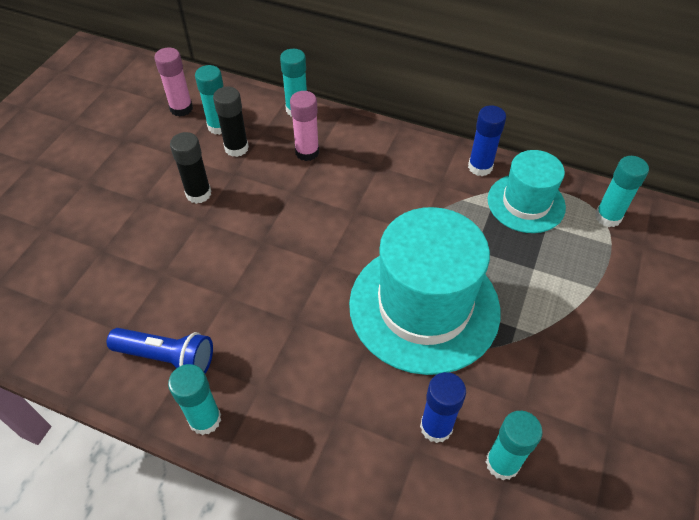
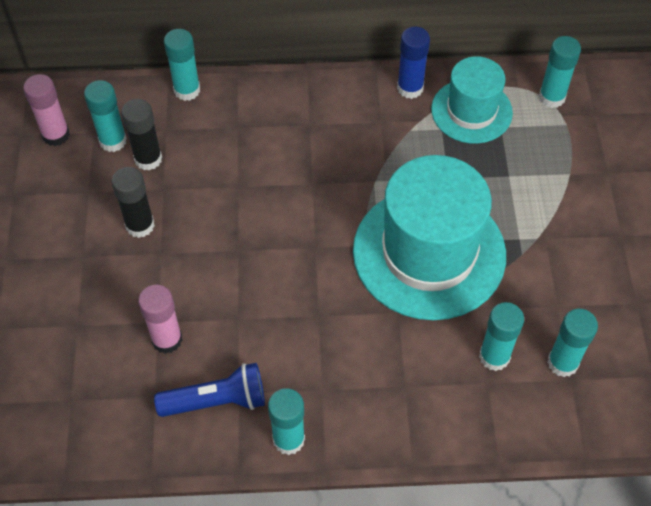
camera: 25 degrees left, 5 degrees up
(307, 152) = (227, 136): pink glue stick -> pink glue stick (167, 339)
(436, 427) = (494, 356): blue glue stick -> turquoise glue stick

